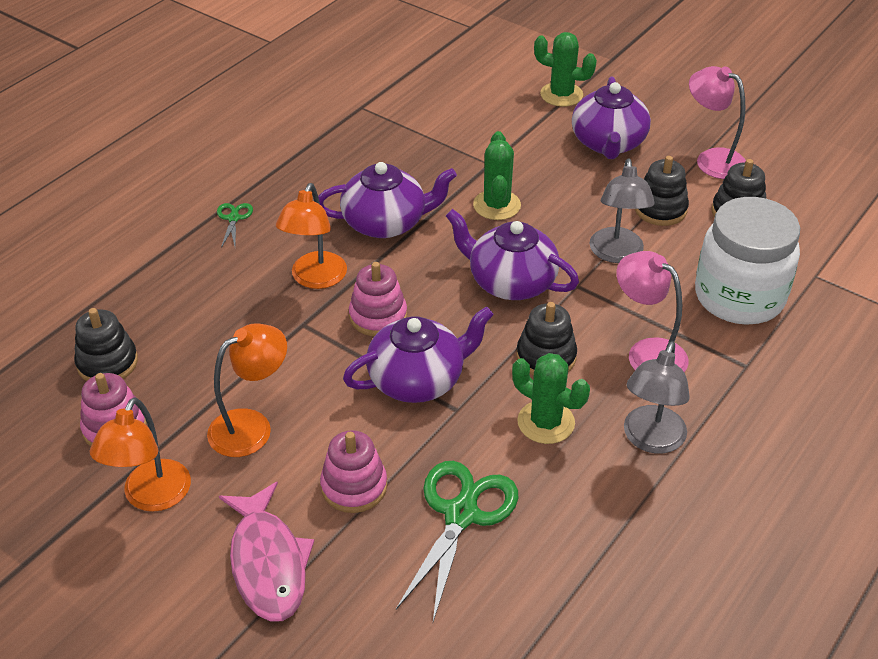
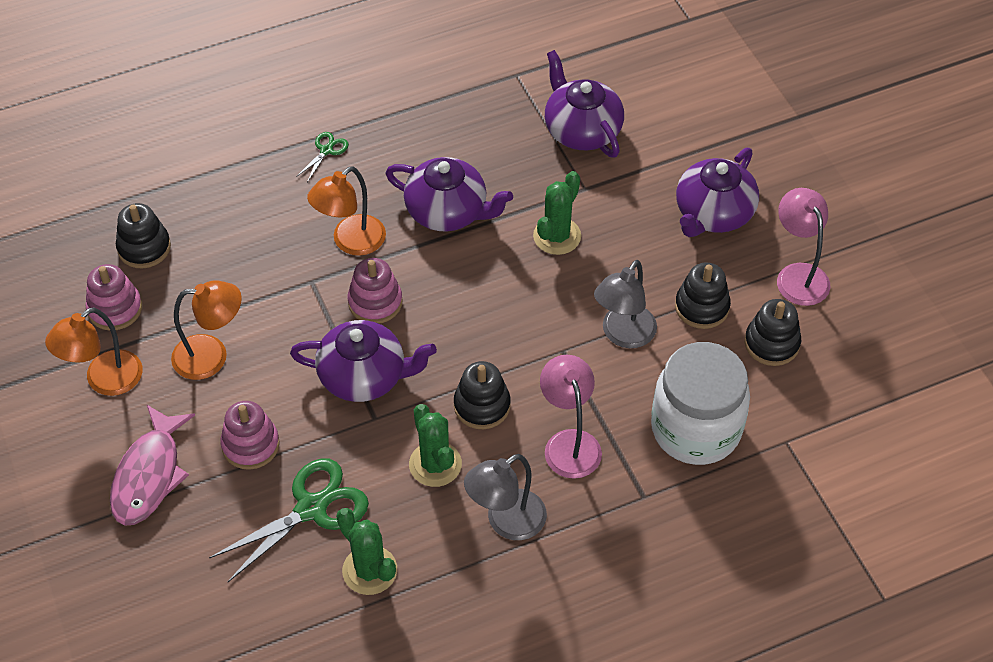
camera: 30 degrees right, 10 degrees up
(510, 282) = (508, 320): purple teapot -> purple teapot (582, 130)
(561, 95) = (713, 138): green cactus -> green cactus (369, 570)

